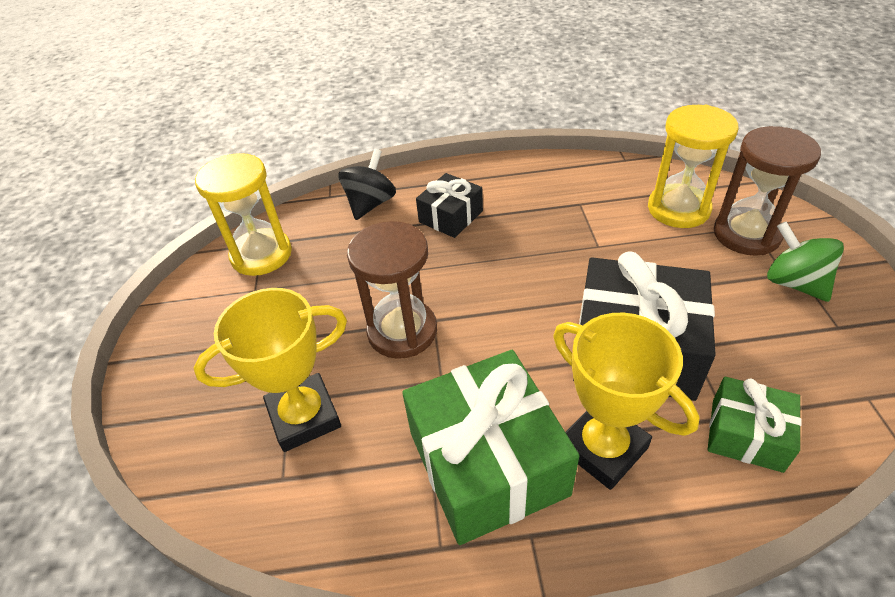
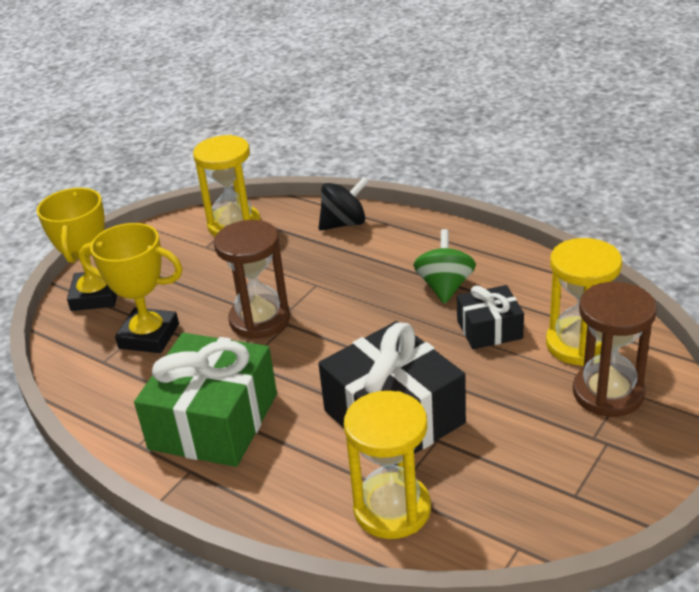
camera: 40 degrees right, 10 degrees down
(450, 216) = (388, 260): black gift -> black gift (489, 329)
(603, 448) = (289, 456): yellow trophy -> yellow trophy (95, 296)
(746, 435) = (392, 509): green gift -> yellow hourglass
(794, 283) = (589, 447): green spinning top -> green spinning top (445, 287)

